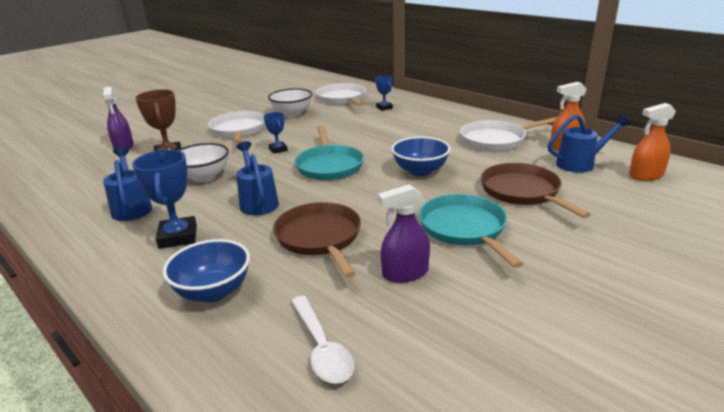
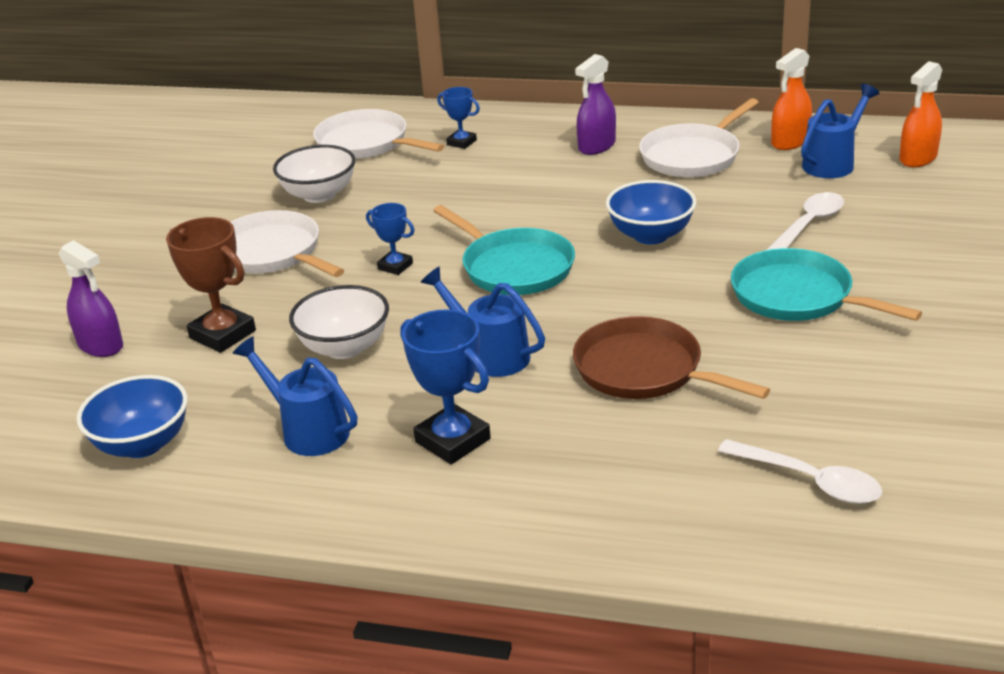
camera: 30 degrees left, 5 degrees up
(213, 291) = (608, 481): blue bowl -> blue bowl (142, 444)
(405, 273) = (796, 372): purple spray bottle -> purple spray bottle (597, 146)
(522, 192) = (808, 225): brown pan -> white spoon

